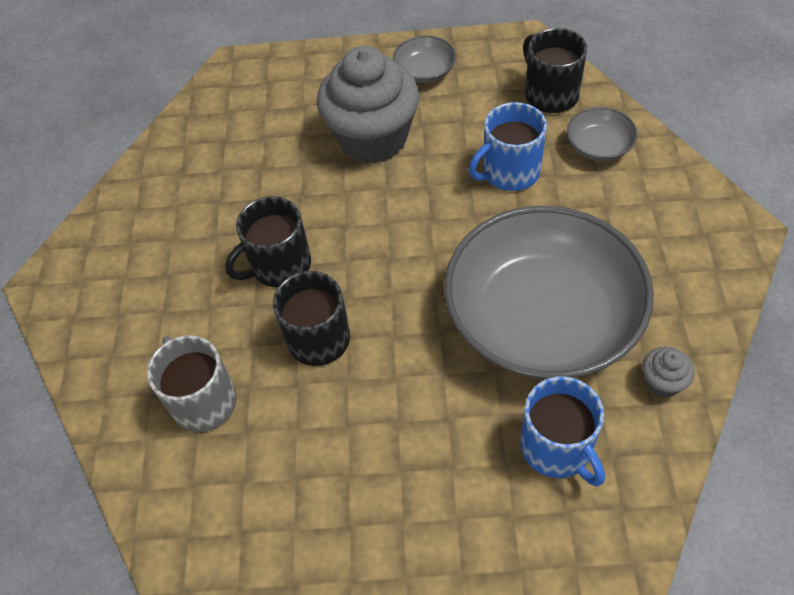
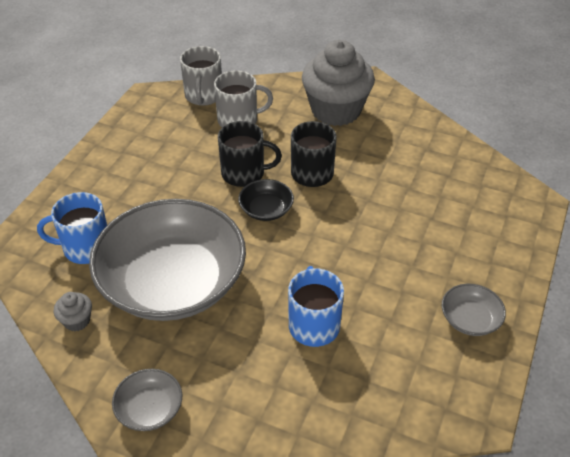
camera: 110 degrees right, 10 degrees down
(158, 484) = (203, 96): none -> grey mug
(371, 283) = (266, 209): none -> black bowl
(373, 138) = (403, 256): grey cupcake -> grey cupcake (336, 110)
(550, 95) = (388, 399): black mug -> none
(599, 146) = (303, 402): grey bowl -> grey bowl (150, 409)

